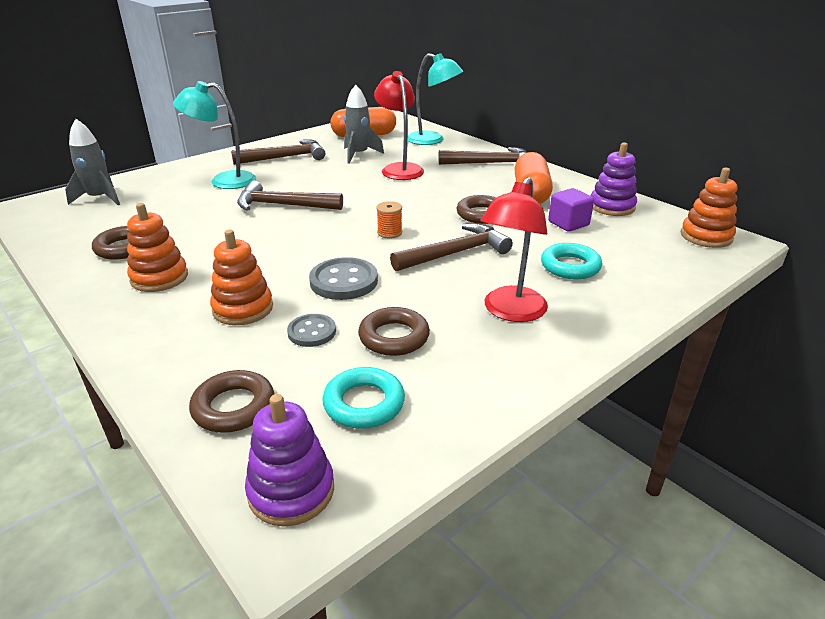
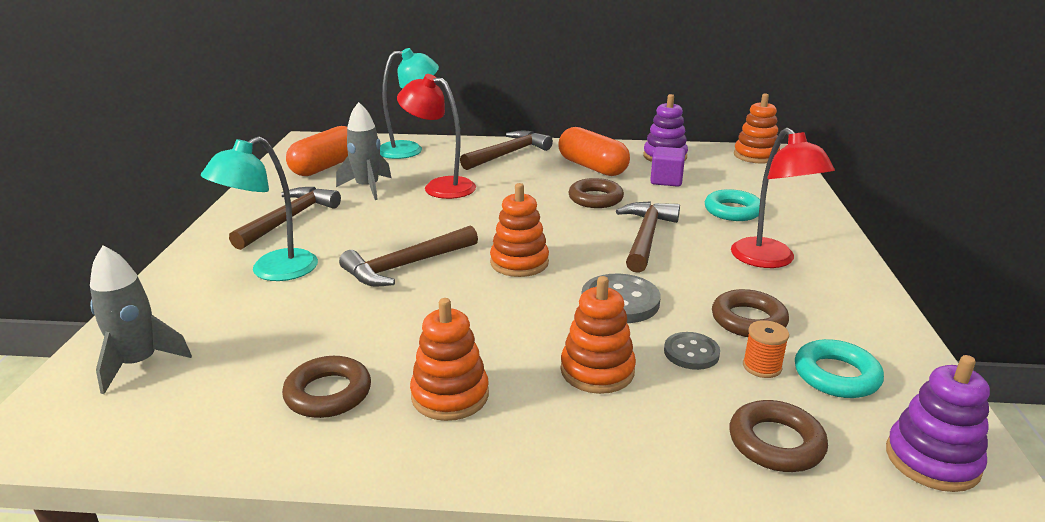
camera: 45 degrees left, 5 degrees down
(341, 231) = (519, 263): none -> orange stacking toy
(389, 233) = (562, 245): orange spool -> orange spool (762, 367)

